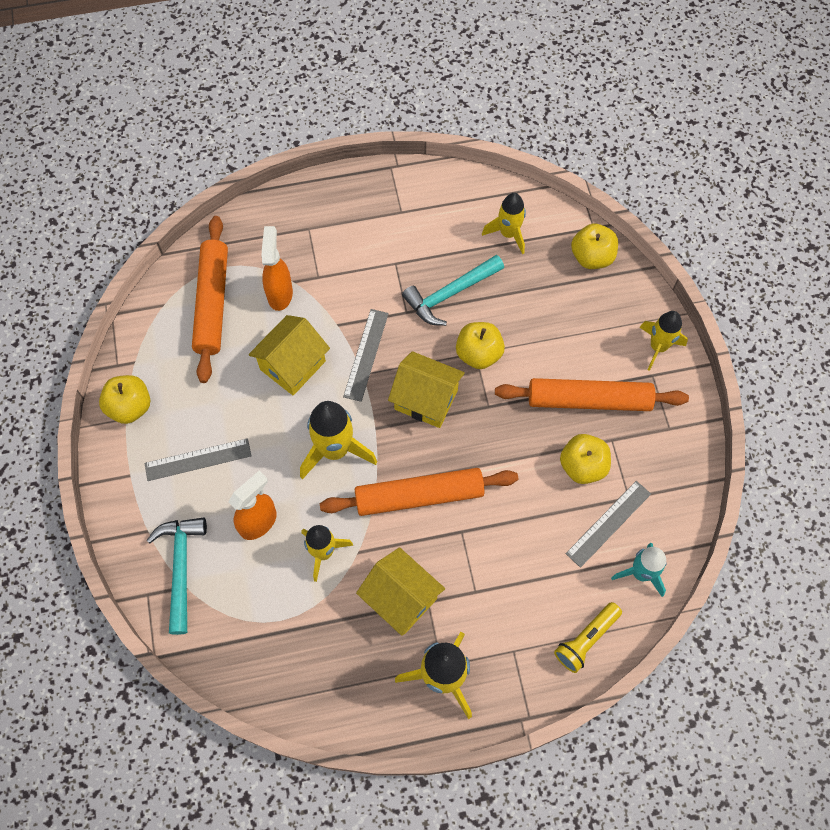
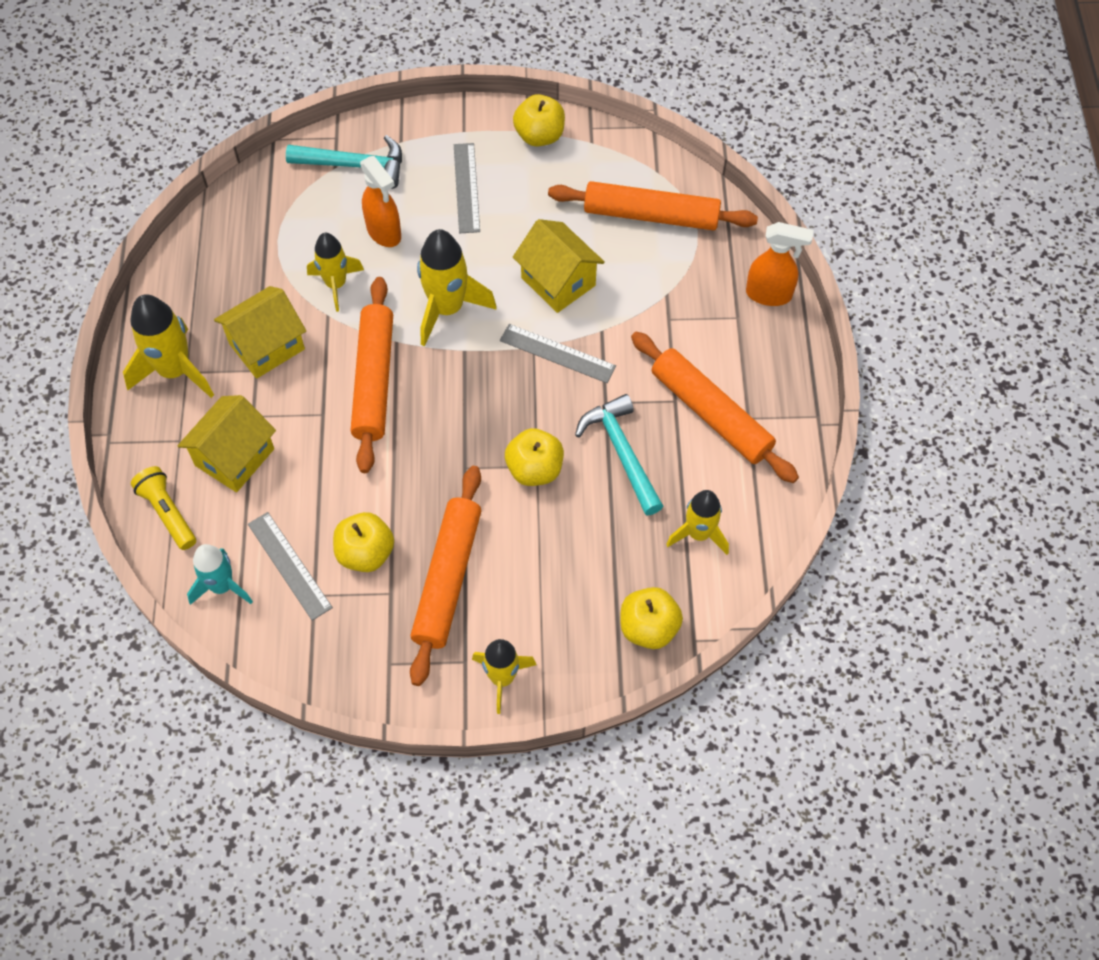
camera: 100 degrees right, 5 degrees down
(280, 293) = (652, 279): orange spray bottle -> orange spray bottle (769, 294)
(402, 237) = (710, 413): none -> orange rolling pin
(426, 399) = (487, 405): yellow house -> yellow house (234, 457)

